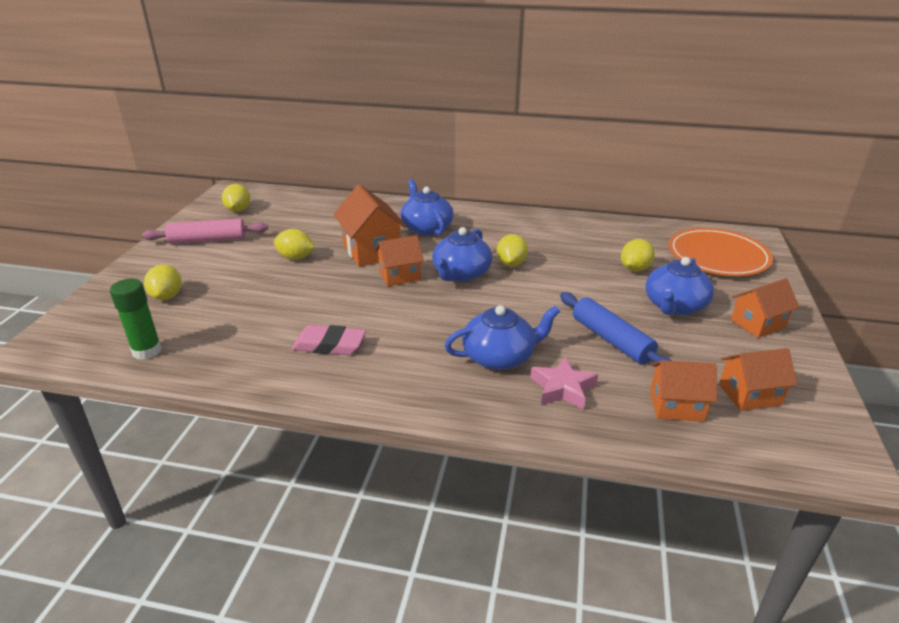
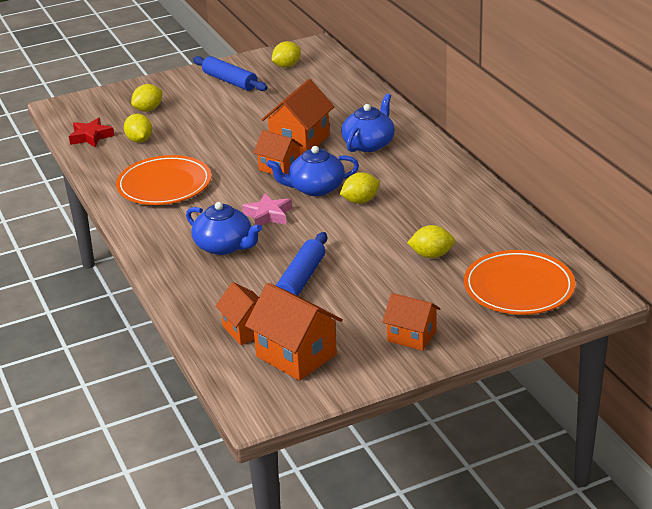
camera: 55 degrees right, 0 degrees up
(147, 351) = (91, 137): green glue stick -> red star
(208, 240) = (230, 81): pink rolling pin -> blue rolling pin
(295, 258) = (250, 121): yellow lemon -> yellow lemon (139, 140)
(329, 345) = (164, 185): pink eraser -> orange plate
(562, 388) = (215, 281): pink star -> pink star (268, 215)
(674, 306) = (390, 291): blue teapot -> none
(749, 395) = (296, 355): orange house -> orange house, size x1.55

